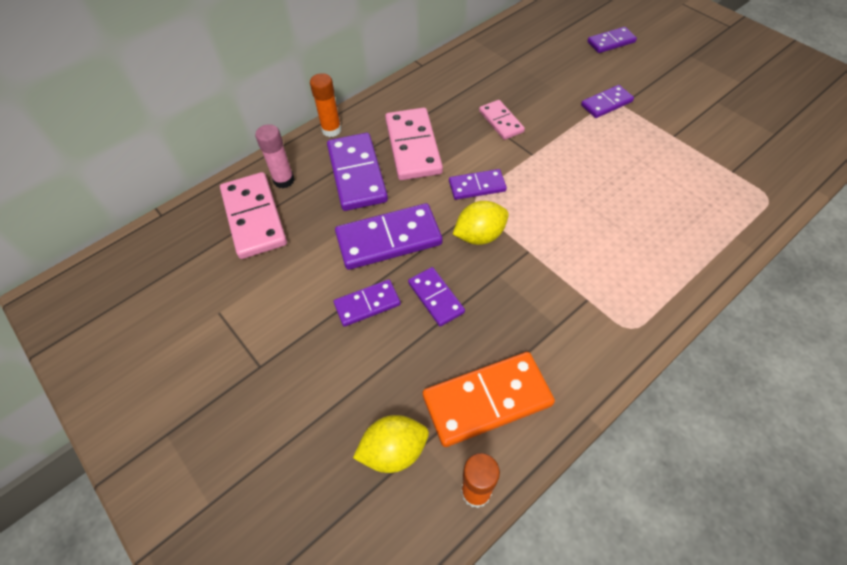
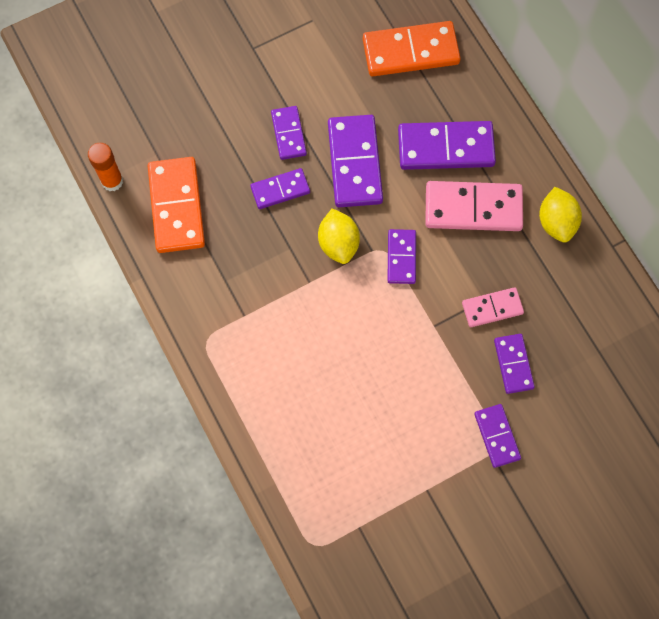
camera: 100 degrees right, 15 degrees up
(254, 217) = (410, 51): pink domino -> orange domino
(284, 180) = (453, 80): pink glue stick -> none
(331, 130) = (517, 132): orange glue stick -> none
(394, 451) = (157, 133): yellow lemon -> yellow lemon (556, 222)
(611, 42) = (614, 490): purple domino -> purple domino (513, 364)

